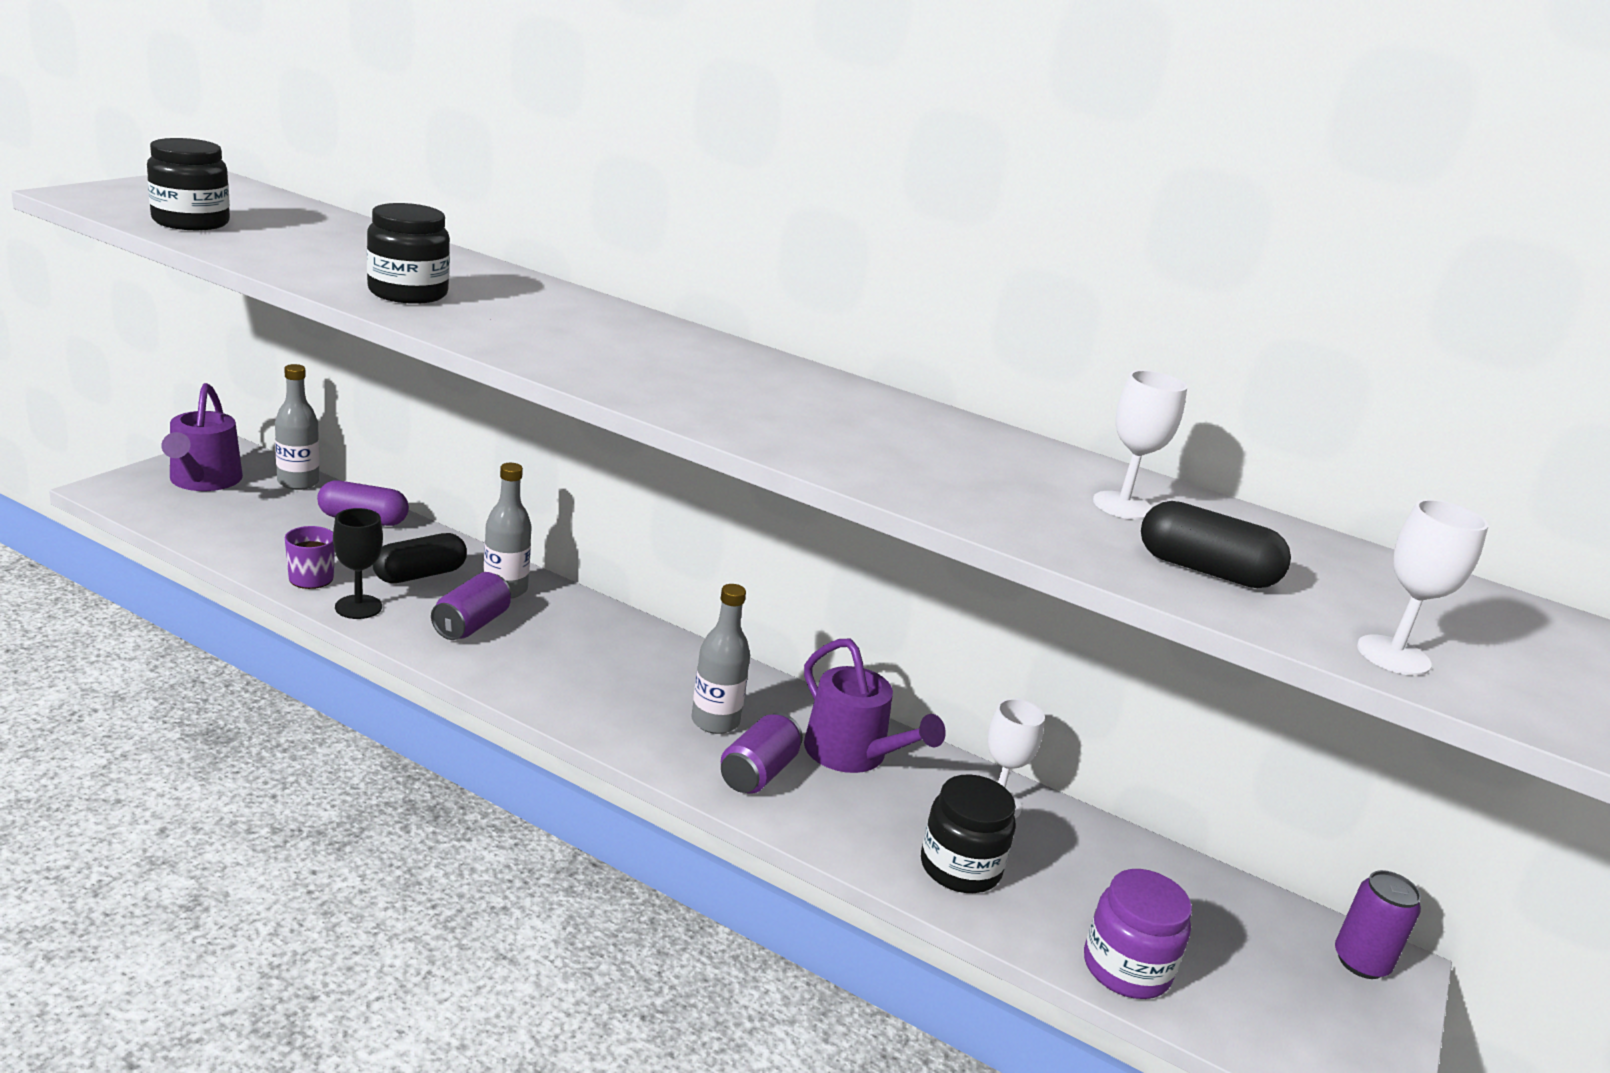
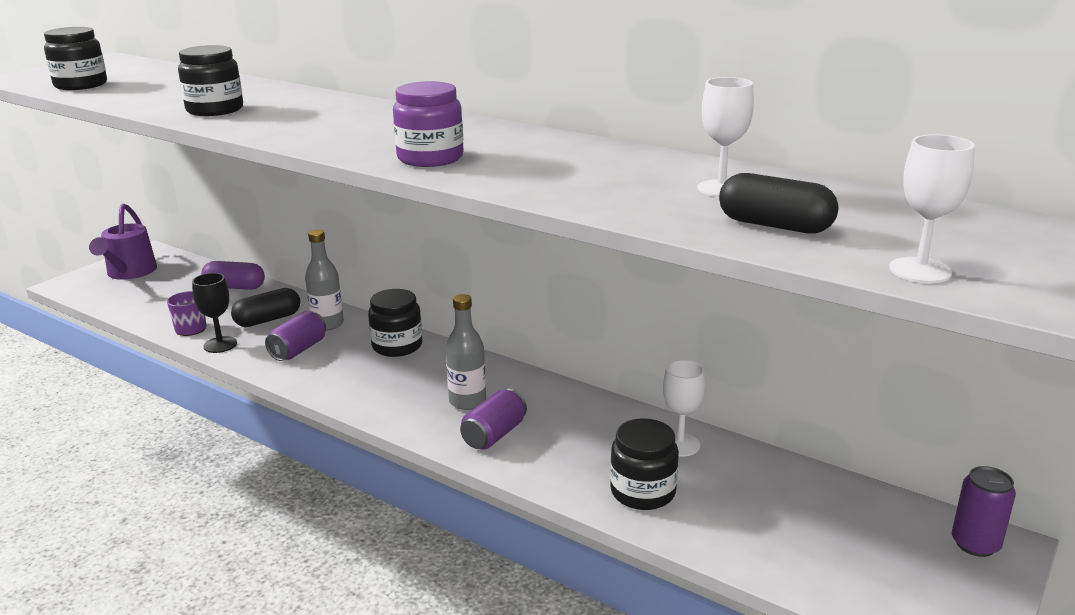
camera: 10 degrees right, 0 degrees up
(298, 482) = (194, 267): grey bottle -> none
(607, 631) = (397, 346): none -> black jar
(852, 754) = (570, 416): purple watering can -> none
(1126, 968) = (769, 558): purple jar -> purple jar (430, 158)

